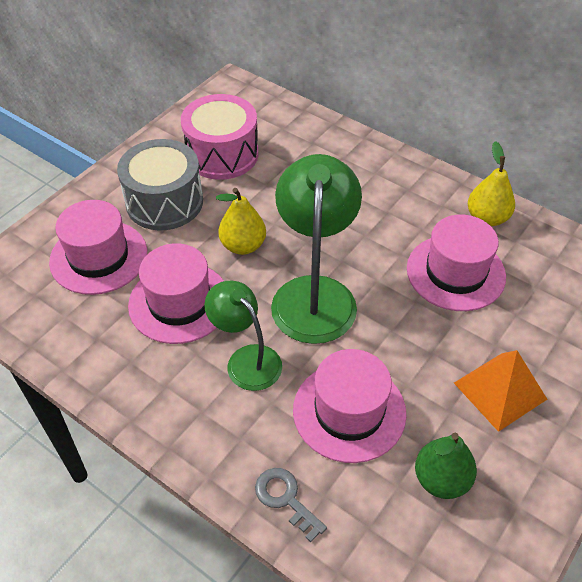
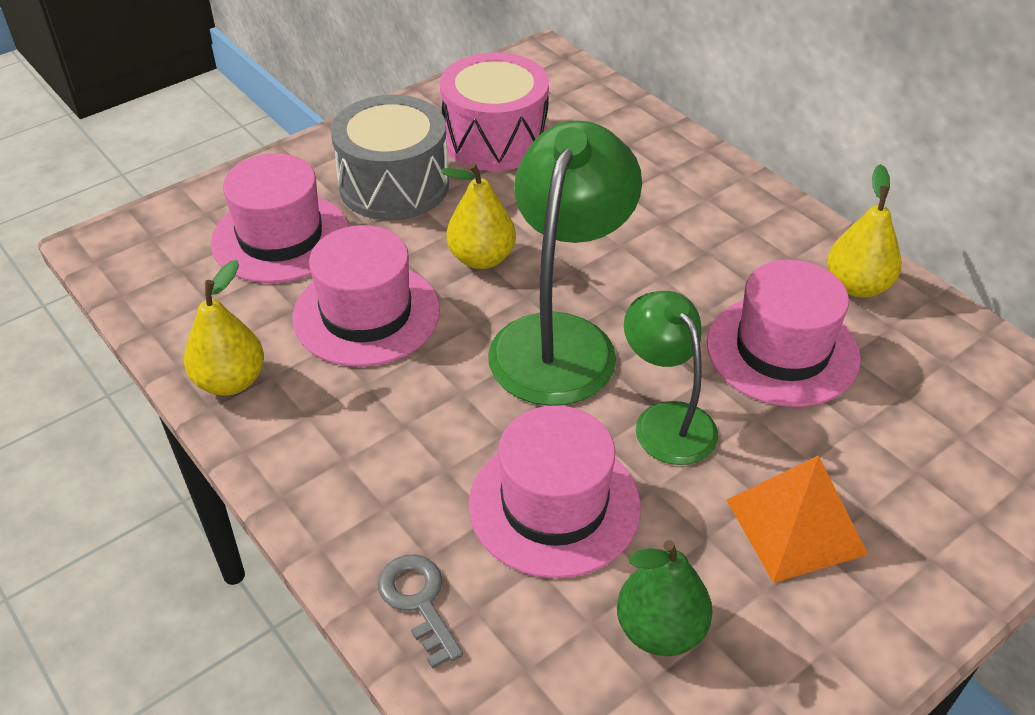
camera: 15 degrees right, 5 degrees down
(103, 372) = (230, 381): none -> yellow pear
(246, 359) = (431, 405): green lamp -> green lamp (666, 420)

